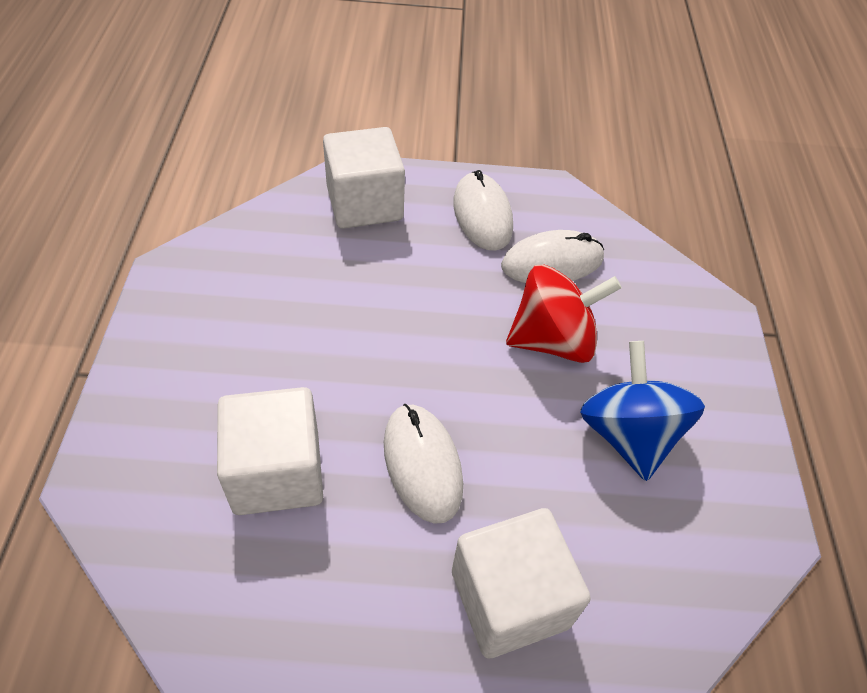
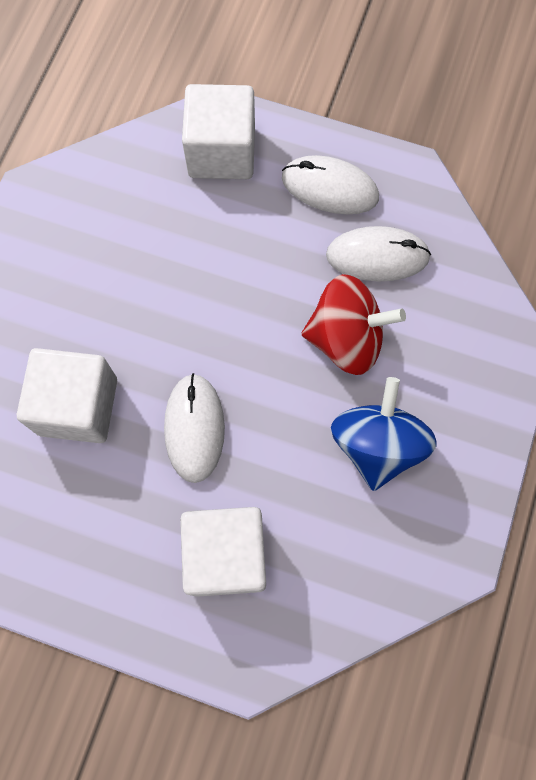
camera: 20 degrees right, 20 degrees up
(482, 215) = (329, 188): white mouse -> white mouse turned 75 degrees counterclockwise

